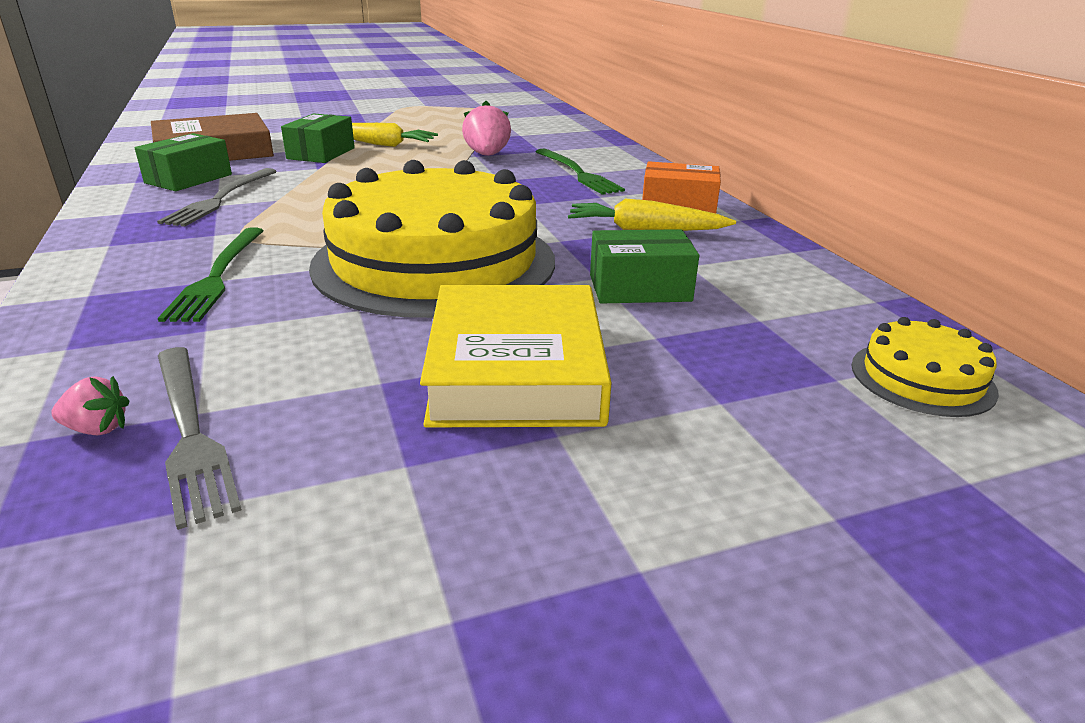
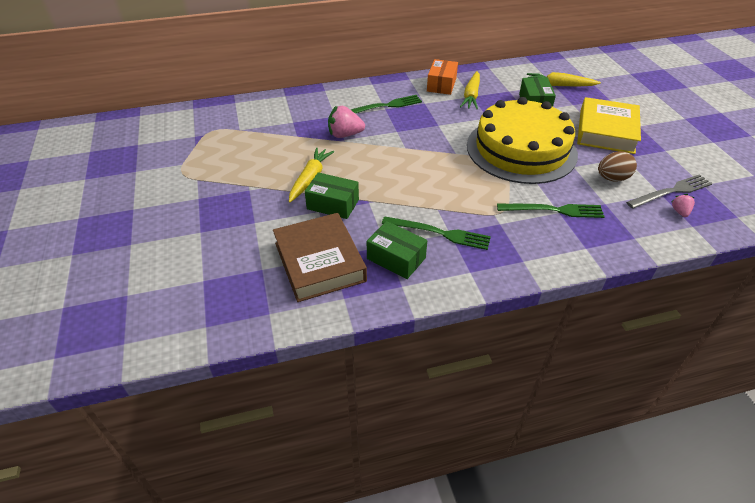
camera: 85 degrees left, 15 degrees up
(221, 199) = (439, 233): grey fork -> green fork
(292, 349) = (612, 178): none -> brown egg
(516, 369) = (606, 131): yellow book -> yellow book turned 75 degrees counterclockwise
(758, 327) = (559, 85): none -> yellow carrot
(922, 378) = (583, 67): yellow cake -> none

